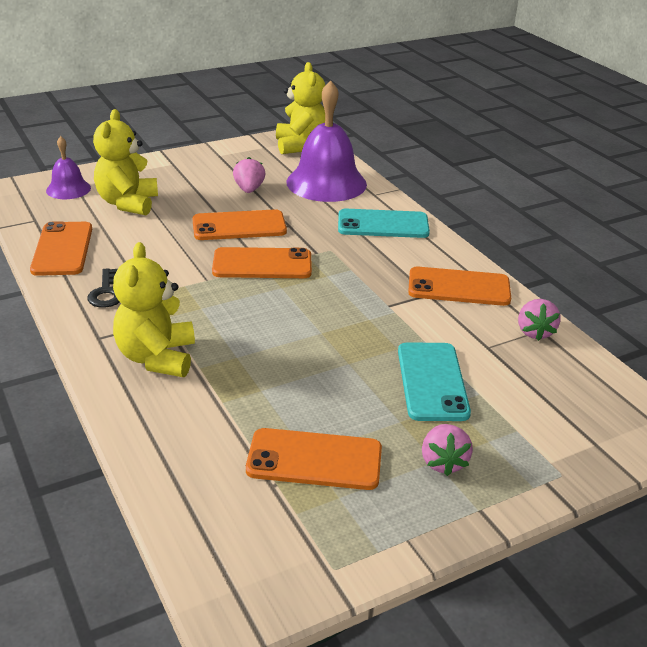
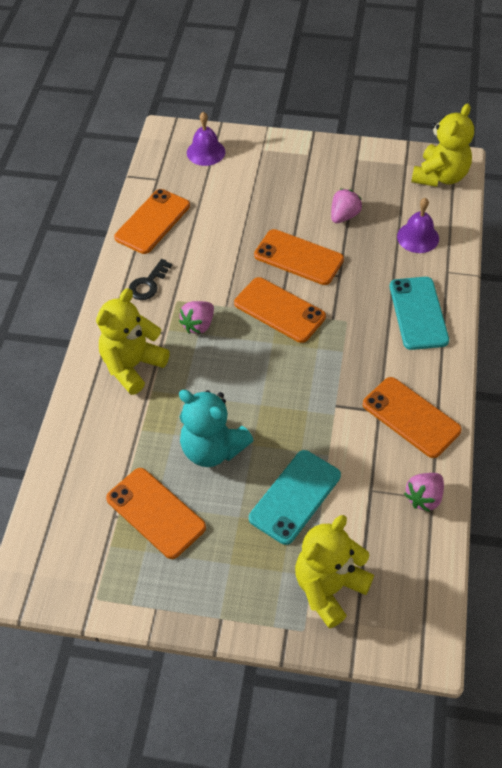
camera: 40 degrees right, 20 degrees up
(128, 203) = (236, 190): yellow teddy bear -> yellow teddy bear (329, 588)
(314, 383) = (212, 449): none -> turquoise teddy bear
(326, 183) = (418, 237): purple bell -> purple bell, size x0.52
(383, 225) = (418, 313): turquoise phone -> turquoise phone turned 45 degrees clockwise
(443, 462) = (234, 568): pink strawberry -> pink strawberry (198, 325)

